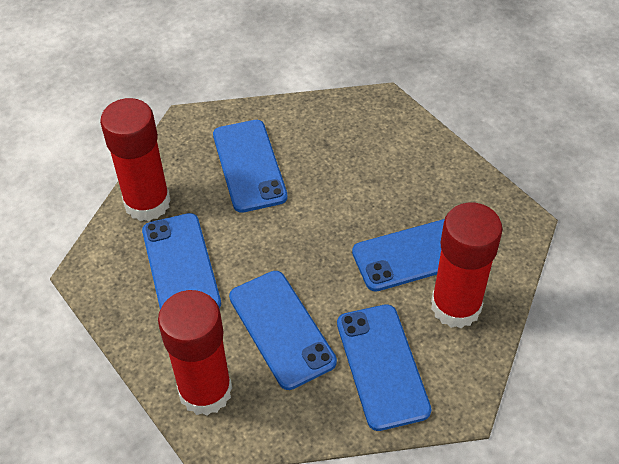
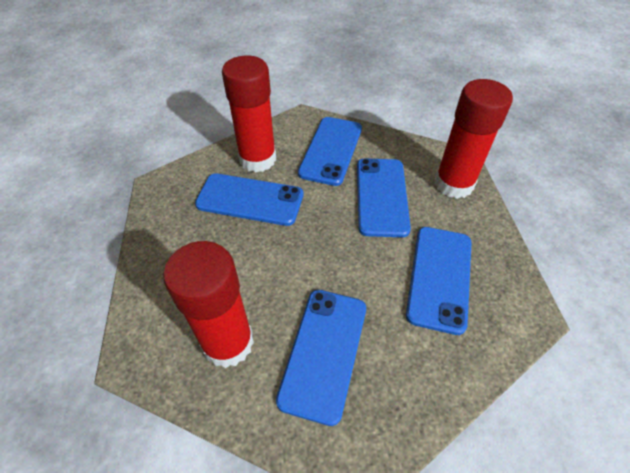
camera: 150 degrees left, 0 degrees up
(147, 203) = (450, 363): red glue stick -> red glue stick (228, 343)

